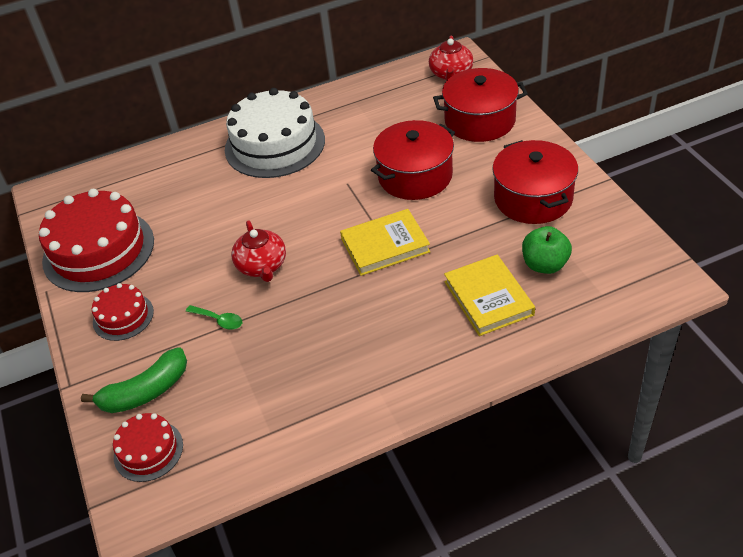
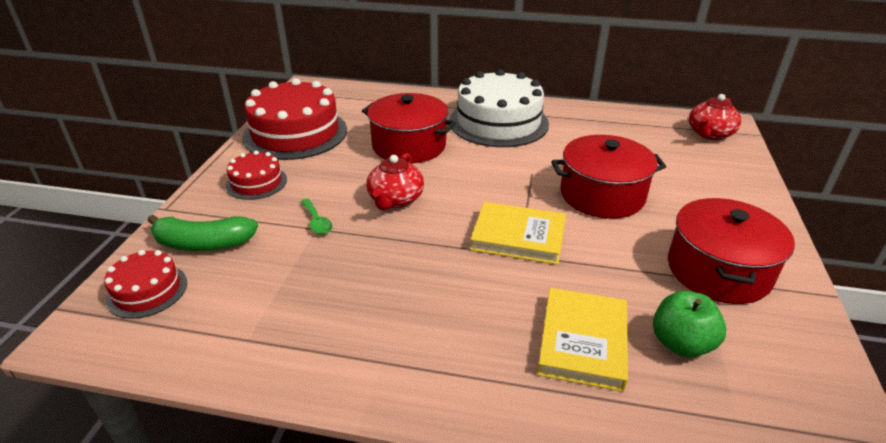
camera: 30 degrees right, 10 degrees down
(480, 121) = (710, 179): red pot -> red pot (409, 146)

